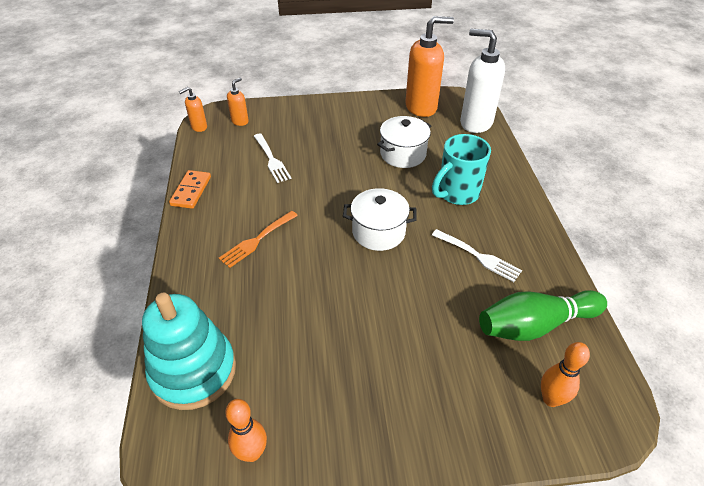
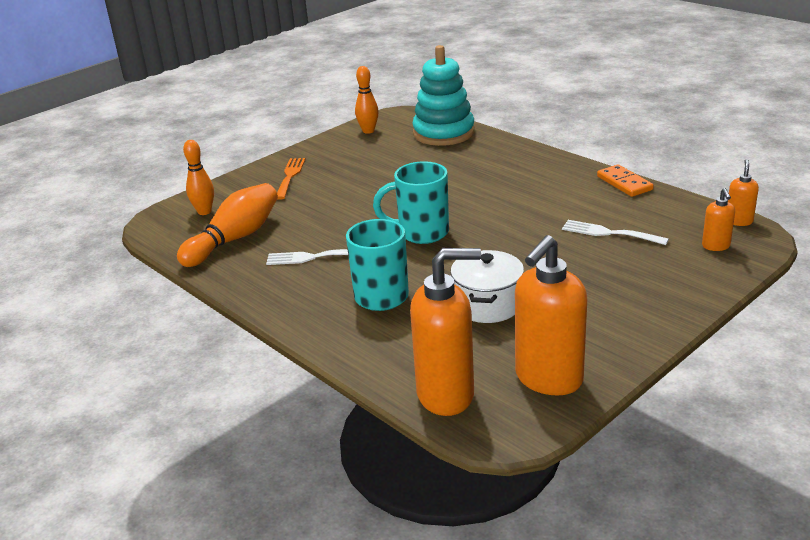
camera: 145 degrees right, 15 degrees down
(257, 240) = (511, 186): orange fork -> orange fork (290, 176)
(378, 232) = (421, 233): white pot -> turquoise mug
(475, 123) = (446, 395): white soap dispenser -> orange soap dispenser
(535, 325) = (234, 239): green bowling pin -> orange bowling pin

